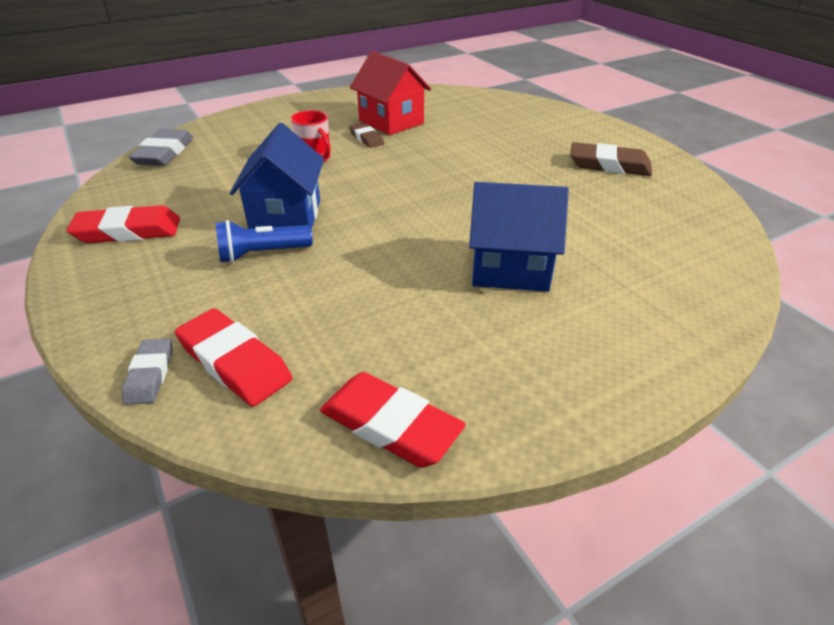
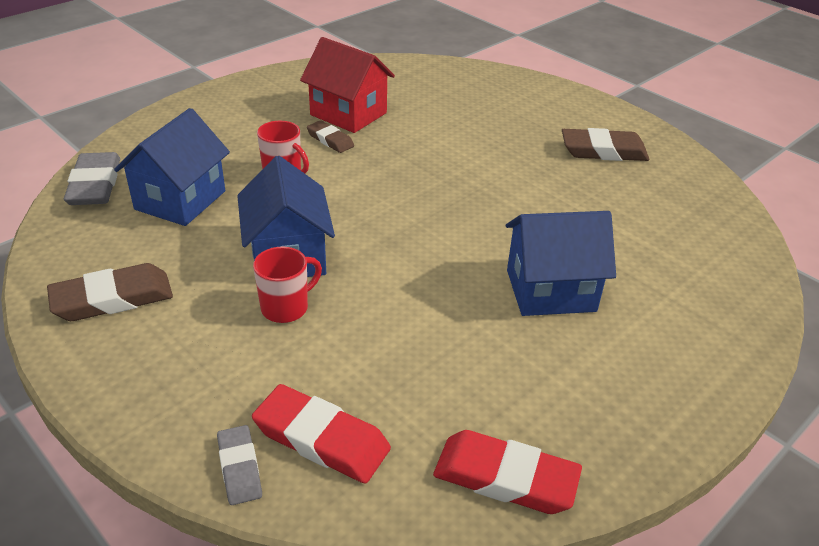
camera: 15 degrees left, 0 degrees up
(128, 231) = (112, 298): red eraser -> brown eraser
(222, 169) = (180, 200): none -> blue house
(262, 254) = (286, 308): blue flashlight -> red mug

